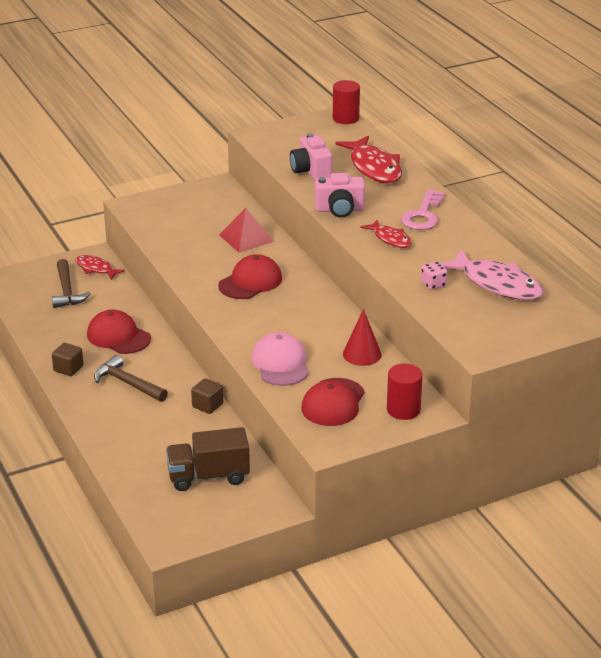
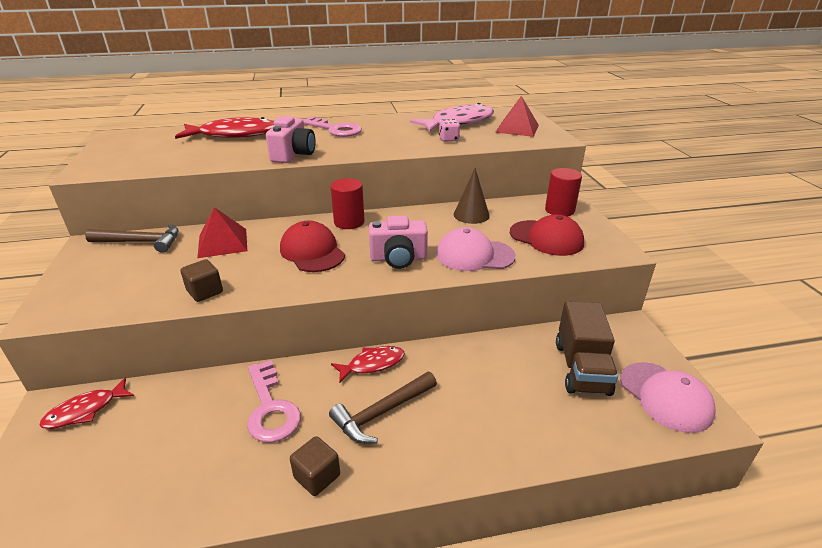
camera: 75 degrees left, 0 degrees up
(67, 291) = (110, 453): brown hammer -> brown hammer (141, 242)
(118, 336) = (271, 408): red cap -> pink key
(187, 522) = (665, 396): none -> pink cap
(207, 405) = (451, 350): brown cube -> brown cube (205, 292)
(311, 171) = (204, 157): pink camera -> pink camera (398, 258)
(345, 118) = (126, 133): red cylinder -> red cylinder (349, 222)
(362, 354) = (471, 215): red cone -> brown cone
(390, 239) = (364, 144): red fish -> red fish (372, 364)
(501, 325) = (517, 128): none -> red pyramid

